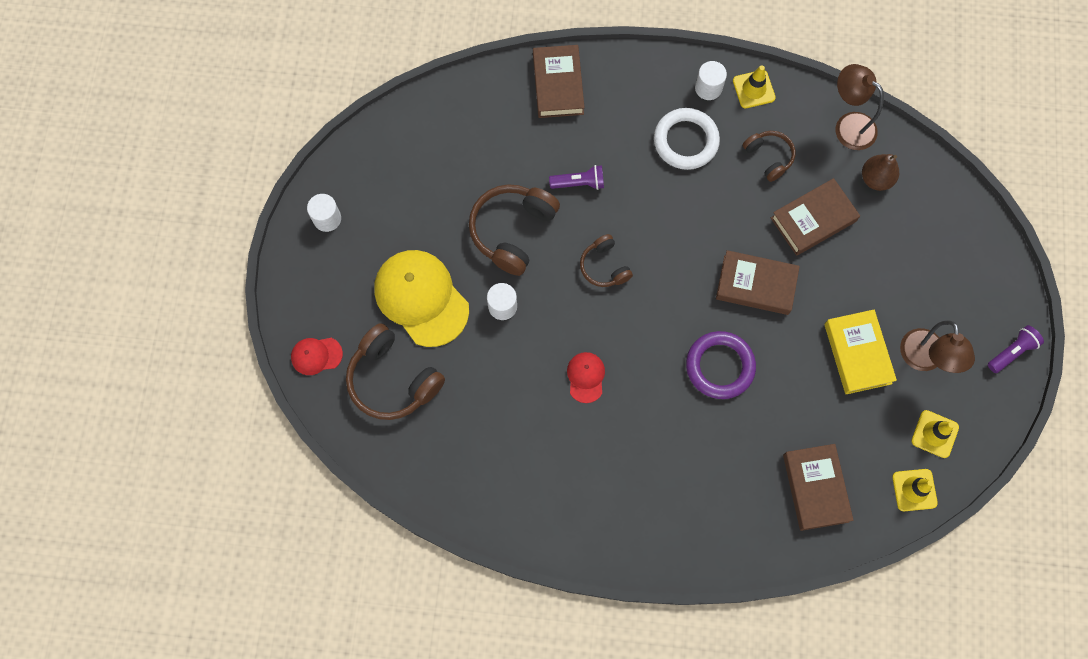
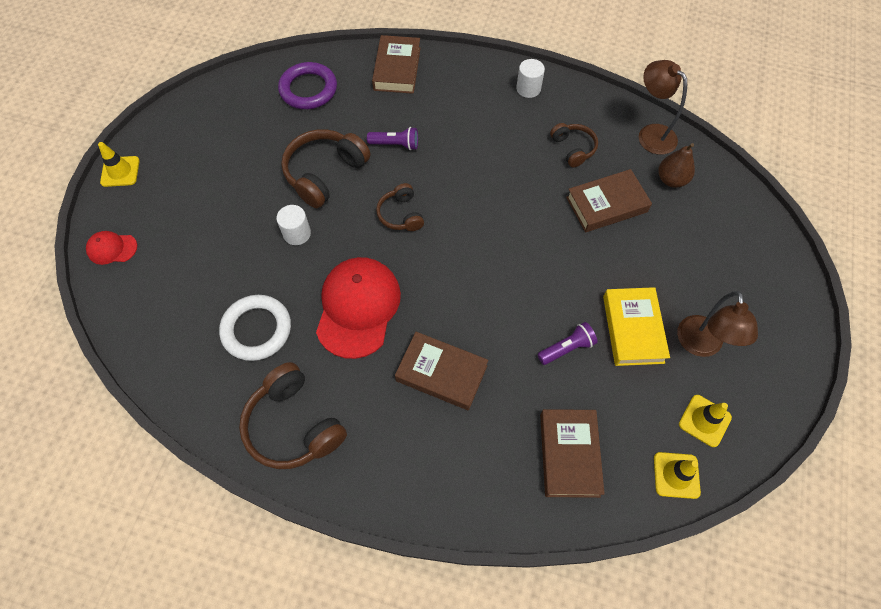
camera: 10 degrees right, 10 degrees down
(327, 218) = (164, 140): white cylinder -> none
(393, 380) = (174, 280): brown headphones -> brown headphones (293, 425)
(421, 298) = (224, 215): yellow cap -> none
(586, 377) = (358, 307): red cap -> red cap, size x2.10
(685, 141) = (499, 125): white ring -> white ring (256, 329)
(720, 366) = (492, 319): purple ring -> purple ring (308, 89)
(753, 89) = (569, 95): yellow traffic cone -> yellow traffic cone (120, 171)
(756, 285) = (541, 252): brown book -> brown book (441, 373)
(1011, 352) = (793, 353): purple flashlight -> purple flashlight (566, 348)

